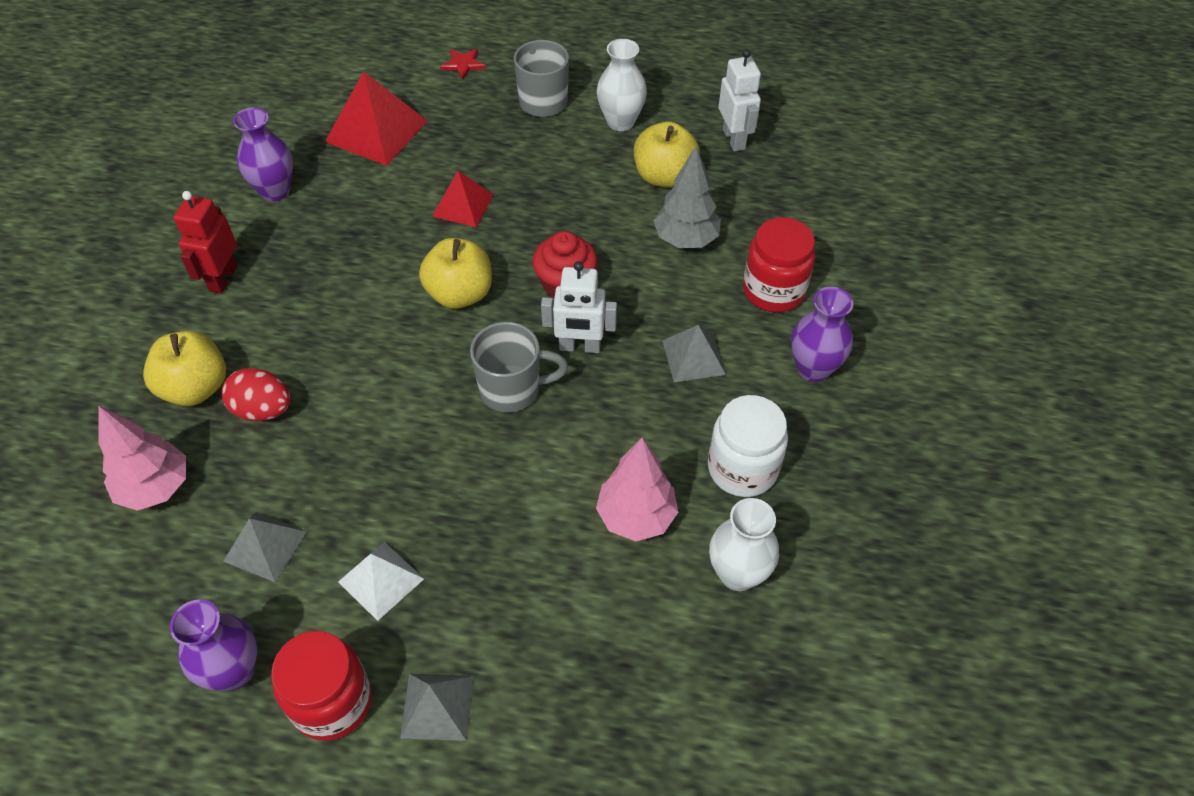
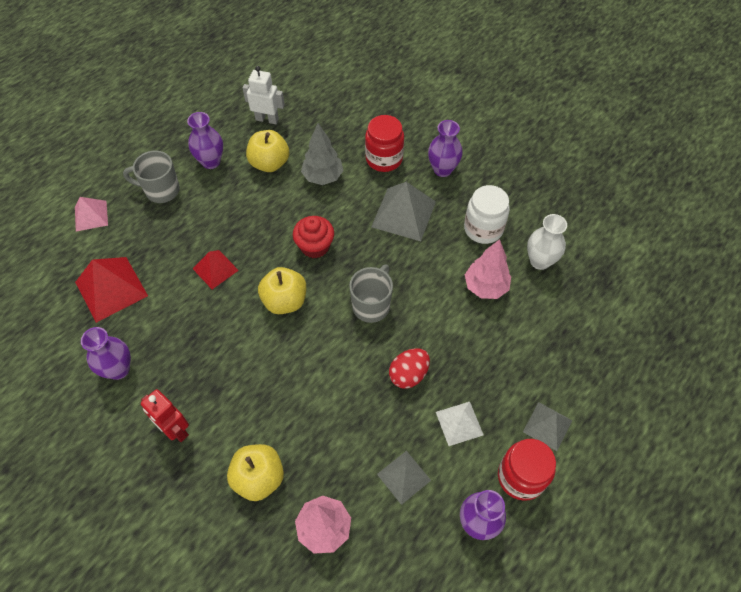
camera: 60 degrees left, 5 degrees up
(263, 410) = (302, 443): red egg -> red egg (408, 374)
(463, 64) = (91, 216): red star -> pink pyramid
(579, 347) = (363, 260): white robot -> none
(620, 122) = (211, 162): white vase -> purple vase
(693, 357) = (404, 214): grey pyramid -> grey pyramid, size x1.64

